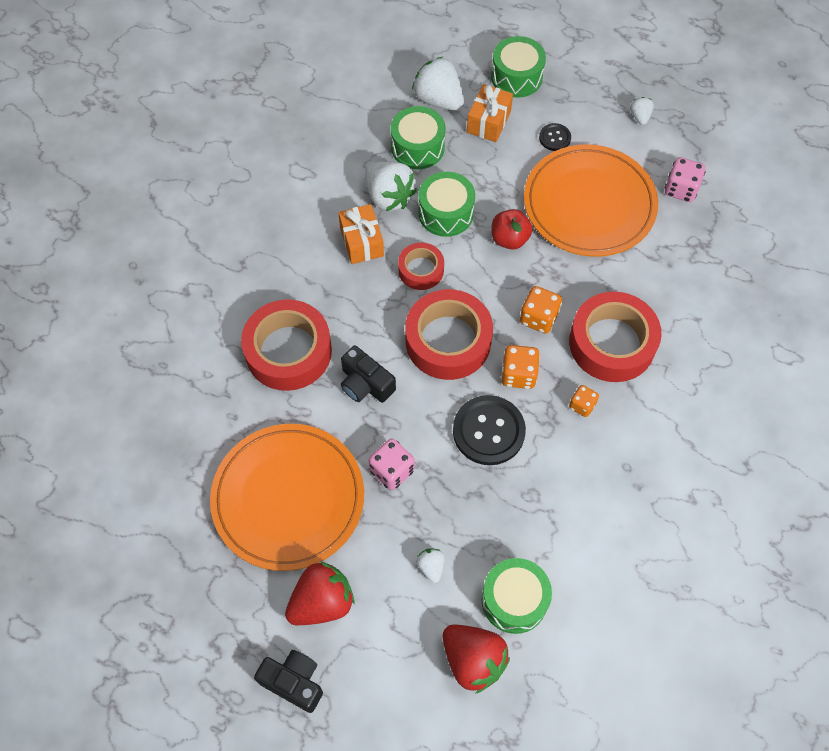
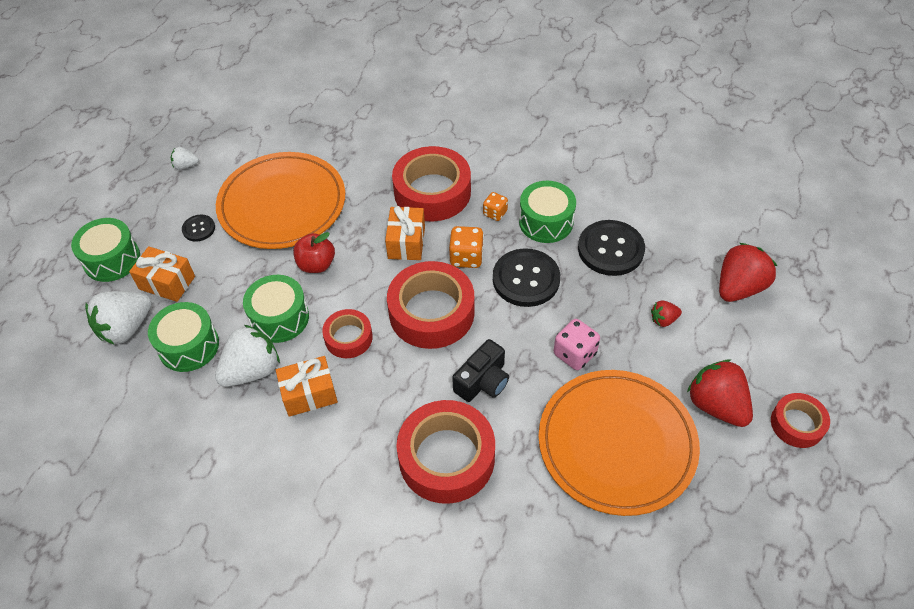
camera: 90 degrees left, 10 degrees down
(293, 682) = (797, 424): black camera -> red tape
(431, 567) = (663, 320): white strawberry -> red strawberry
(514, 600) = (680, 260): green drum -> green drum (546, 222)
(530, 524) = (610, 249): none -> black button
(538, 318) = (406, 242): orange dice -> orange gift
(681, 189) = (273, 141): pink dice -> none

